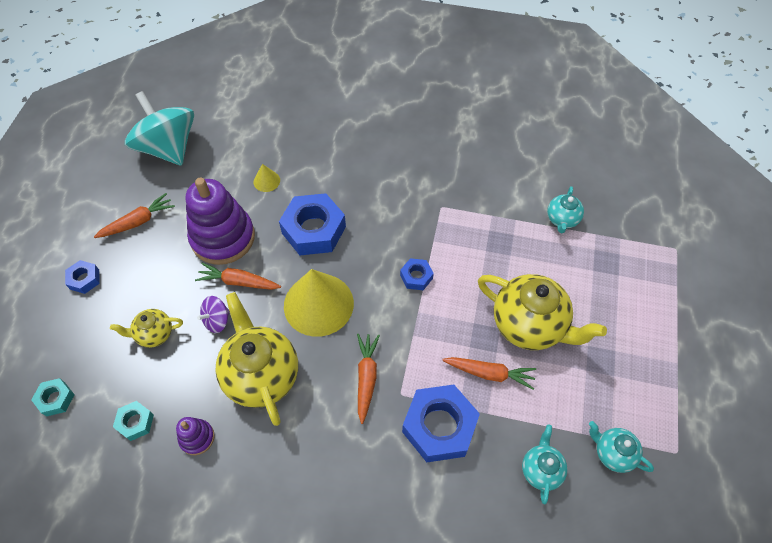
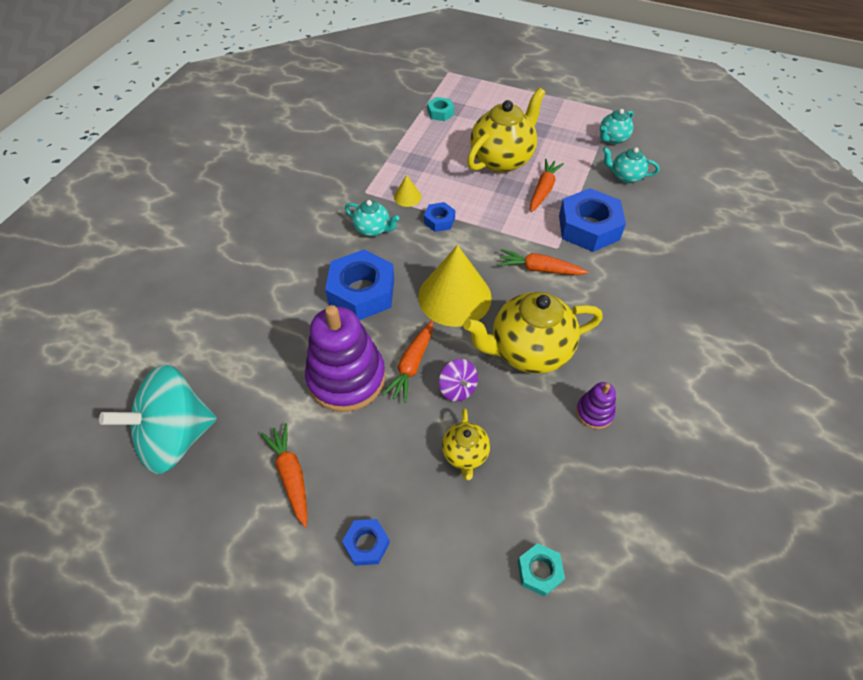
camera: 80 degrees left, 5 degrees down
(135, 422) = (574, 474): turquoise nut -> turquoise nut (440, 113)
(266, 181) = (277, 329): yellow cone -> yellow cone (407, 197)
(562, 220) = (404, 122): turquoise teapot -> turquoise teapot (373, 229)

